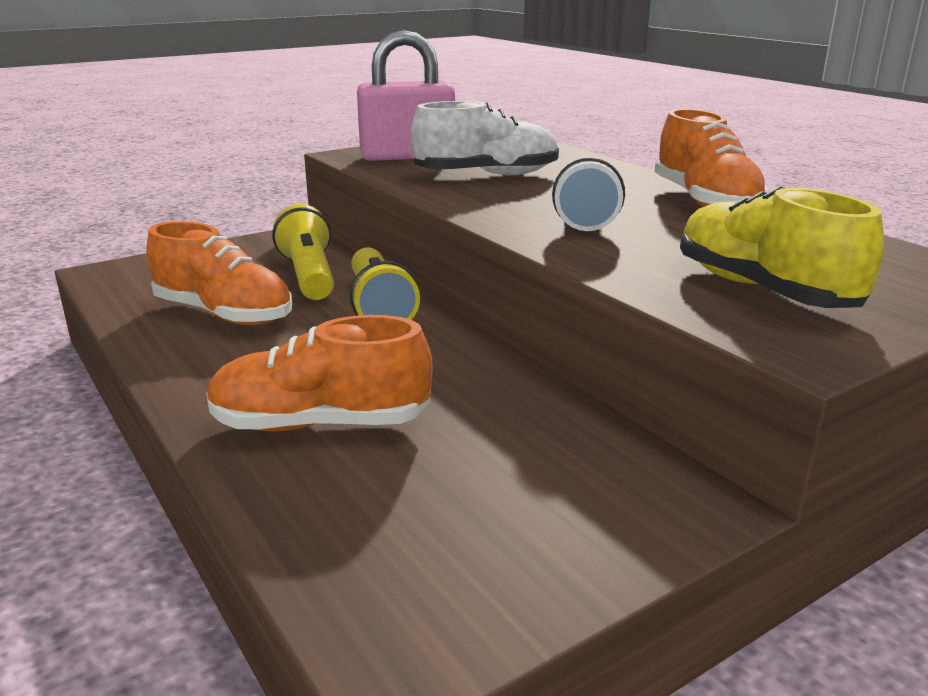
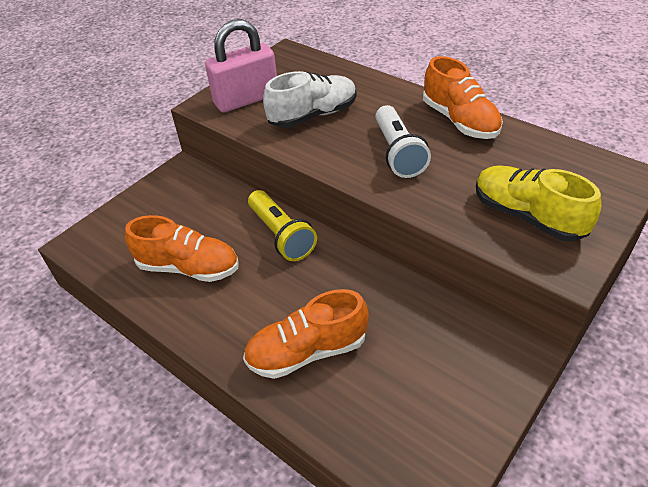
camera: 15 degrees left, 20 degrees up
(309, 276) = (218, 213): yellow flashlight -> none

